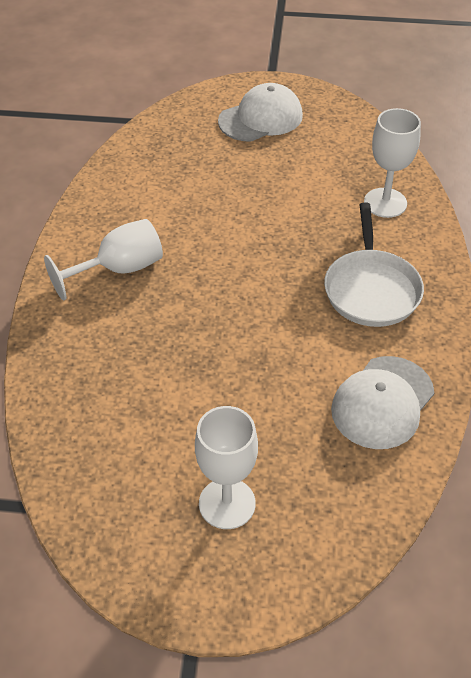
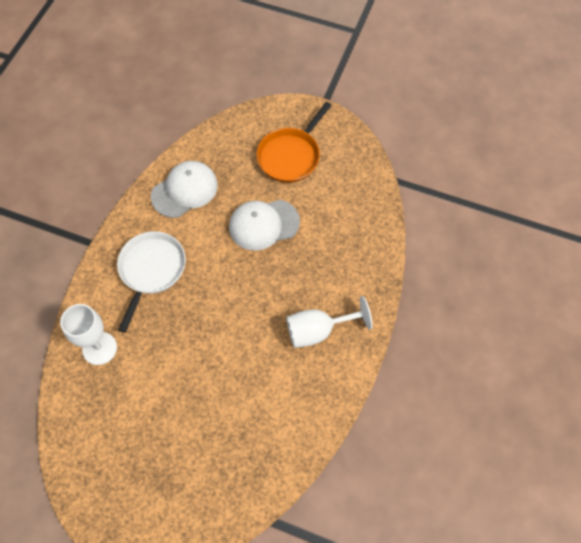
camera: 165 degrees left, 15 degrees up
(227, 503) = (291, 156): white goblet -> orange pan
(261, 118) = (154, 486): white cap -> white cap (263, 224)

